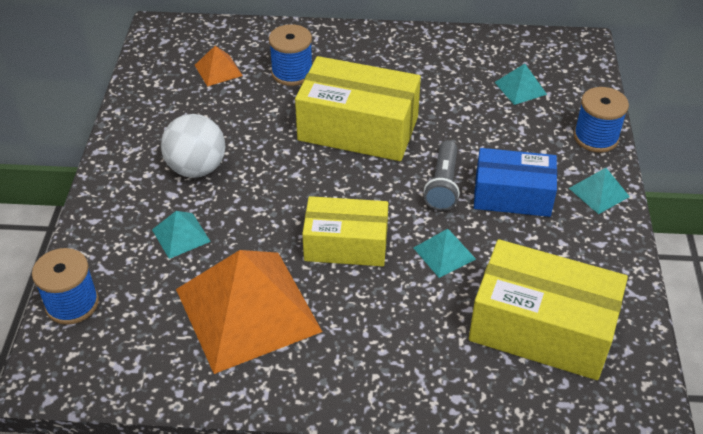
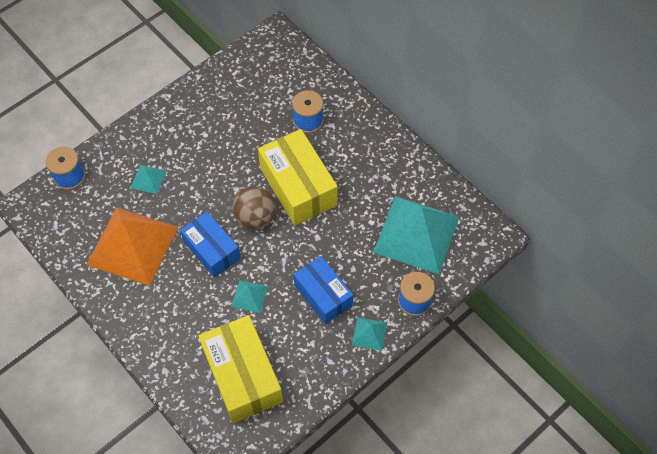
camera: 45 degrees right, 15 degrees up
(197, 168) = (196, 145): white ball -> none
(218, 70) = (273, 88): orange pyramid -> none
(346, 244) = (212, 250): yellow box -> blue box
(352, 183) = (255, 218): none -> brown ball
(443, 185) = (297, 258): grey flashlight -> none
(520, 88) = (416, 234): turquoise pyramid -> turquoise pyramid, size x2.36

